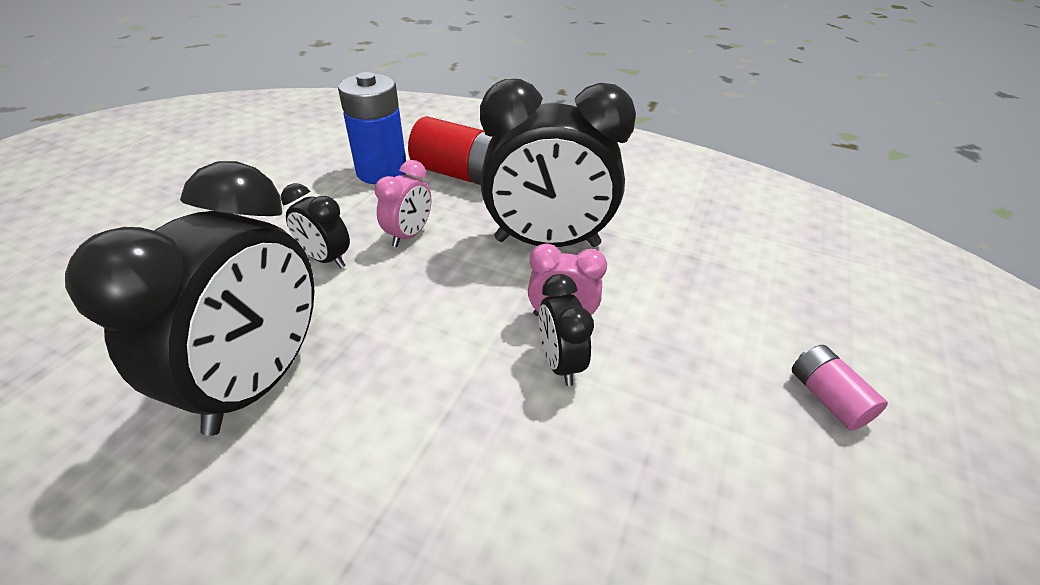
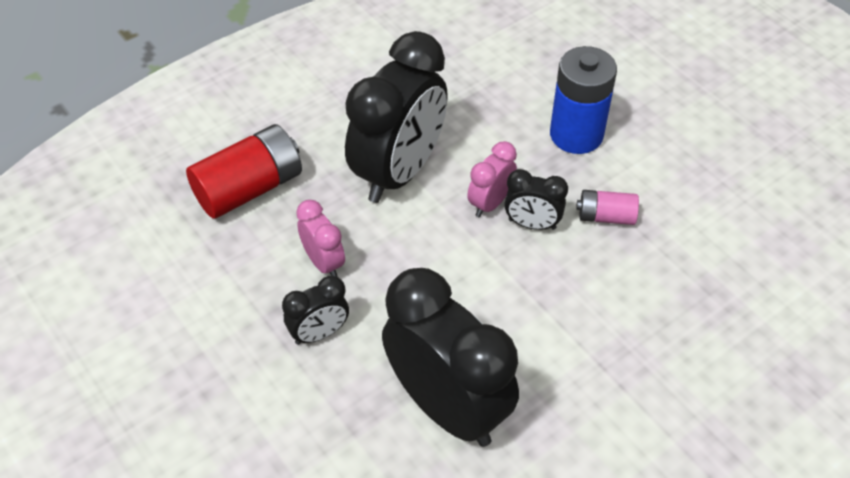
camera: 60 degrees left, 10 degrees up
(382, 172) = (194, 251): blue battery -> blue battery (576, 134)
(827, 398) = (631, 110): pink battery -> pink battery (606, 216)

